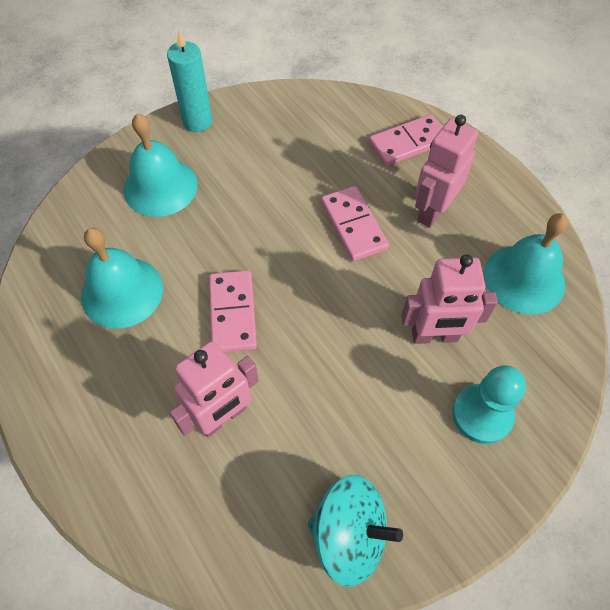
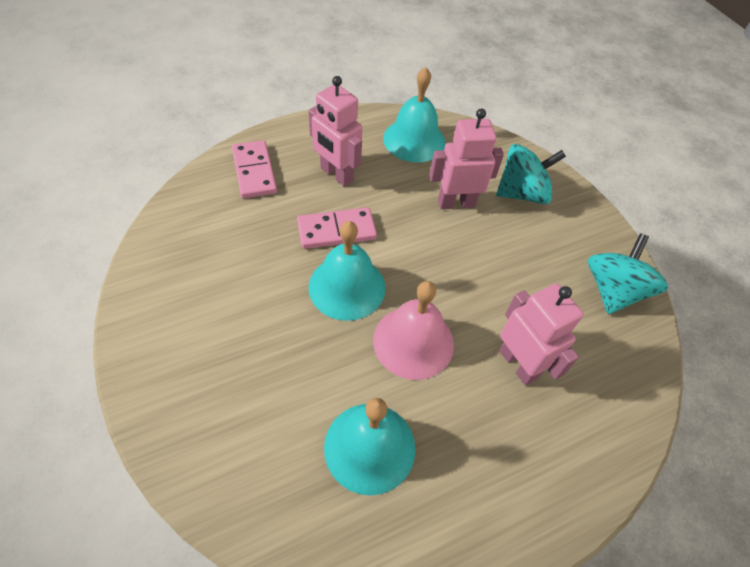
camera: 85 degrees left, 5 degrees down
(160, 187) = (232, 394): turquoise bell -> turquoise bell (347, 287)
(197, 121) = (144, 344): turquoise candle -> none
(233, 313) = (413, 342): pink domino -> pink bell
(434, 336) = (456, 203): pink robot -> pink robot turned 105 degrees counterclockwise
(482, 414) = (522, 193): turquoise pawn -> turquoise spinning top

